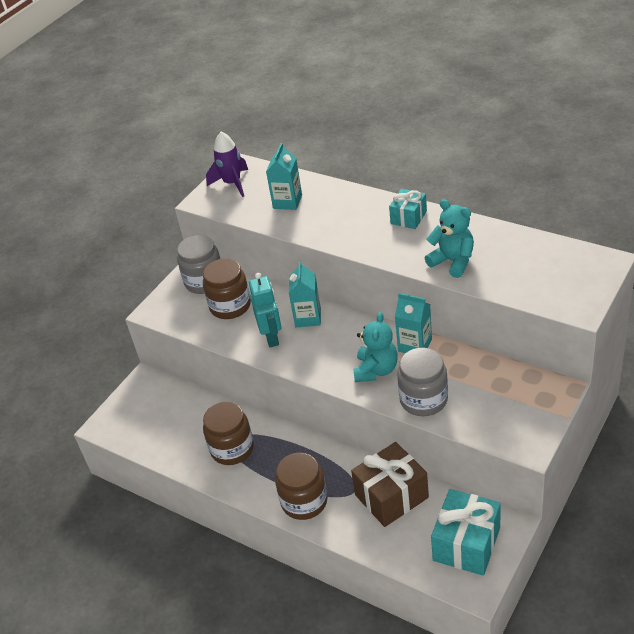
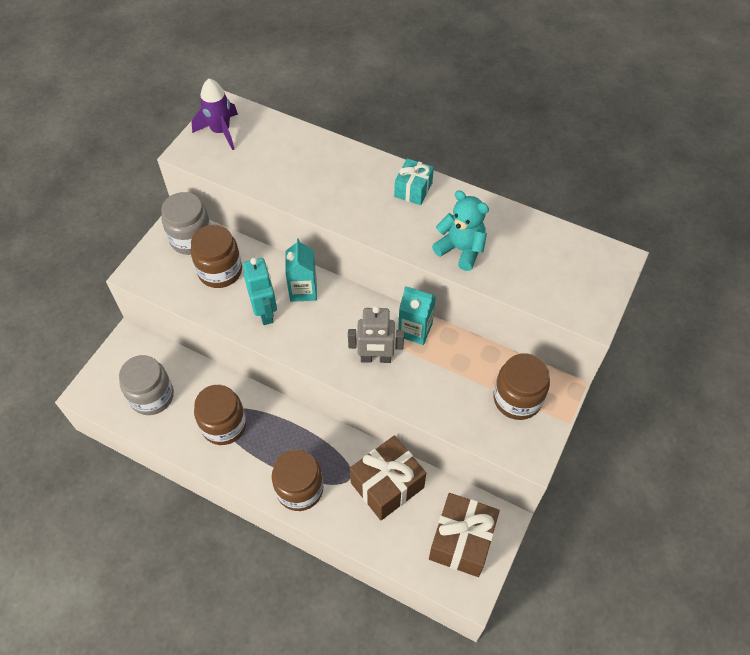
camera: 10 degrees left, 15 degrees up
(287, 202) = (282, 160): turquoise carton -> none
(376, 370) = (375, 358): turquoise teddy bear -> grey robot
(423, 400) = (425, 396): grey jar -> grey jar (152, 396)
(466, 544) = (461, 541): turquoise gift -> brown gift
(515, 399) = (517, 399): none -> brown jar

